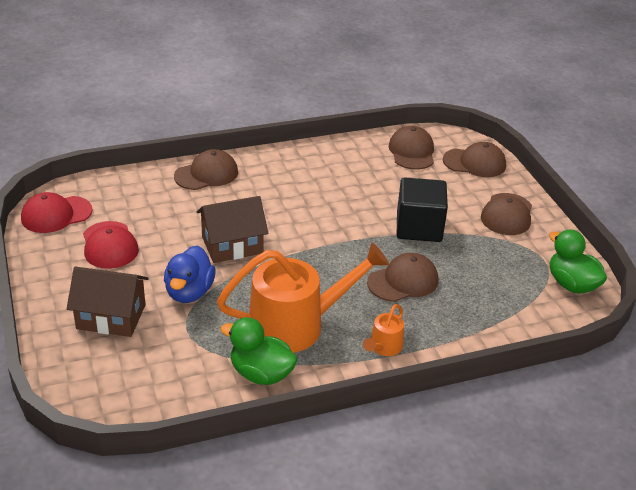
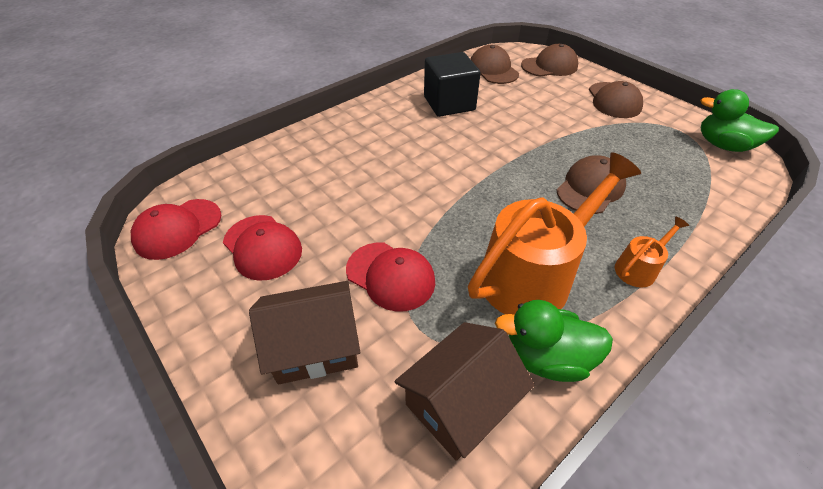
camera: 20 degrees left, 10 degrees up
(189, 292) = (390, 276): blue duck -> red cap
(206, 174) = (324, 136): brown cap -> none
(232, 245) = (400, 203): brown house -> brown house (460, 402)
(384, 347) = (638, 268): orange watering can -> orange watering can turned 135 degrees counterclockwise
(419, 227) = (556, 132): black cube -> black cube (449, 103)

